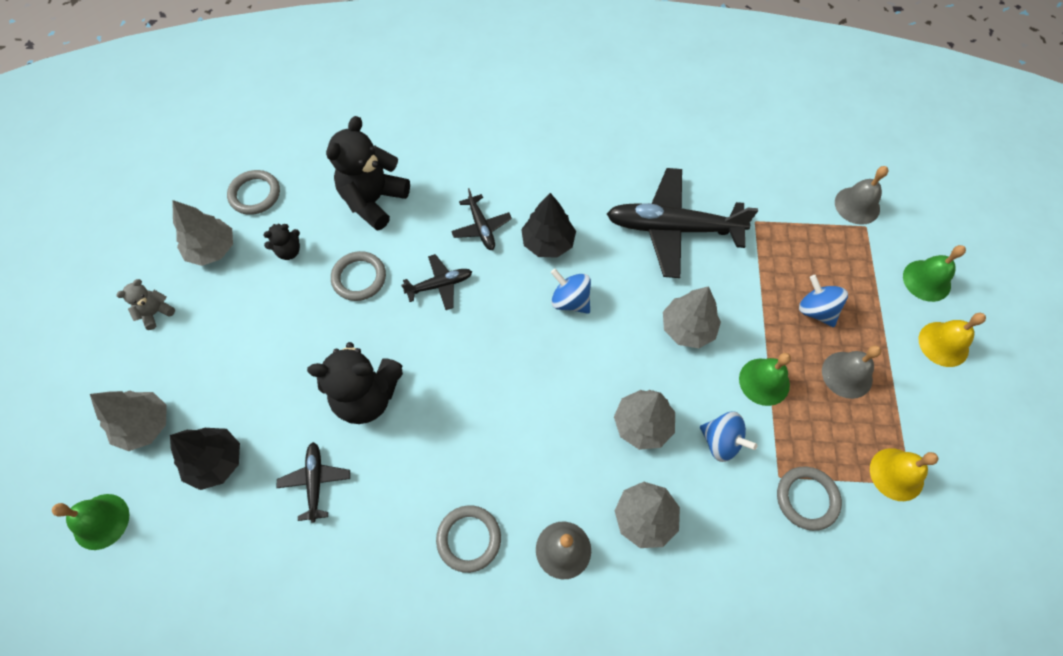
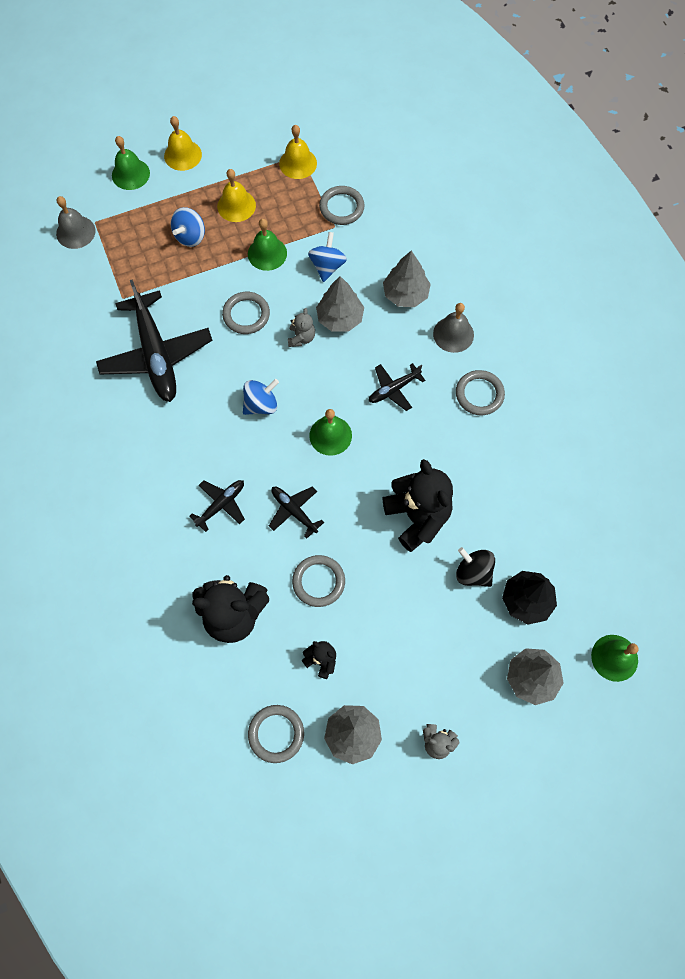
camera: 115 degrees left, 5 degrees up
(277, 423) = (473, 572): none -> black spinning top
(315, 482) = (499, 517): black plane -> black plane (394, 389)
(502, 352) = (330, 435): none -> green bell
(548, 242) = (213, 444): black tree -> none
(570, 301) = (261, 404): blue spinning top -> blue spinning top turned 135 degrees counterclockwise
(634, 372) = (301, 338): none -> grey teddy bear
(687, 328) = (246, 314): grey tree -> grey ring
(847, 374) = (236, 206): grey bell -> yellow bell

